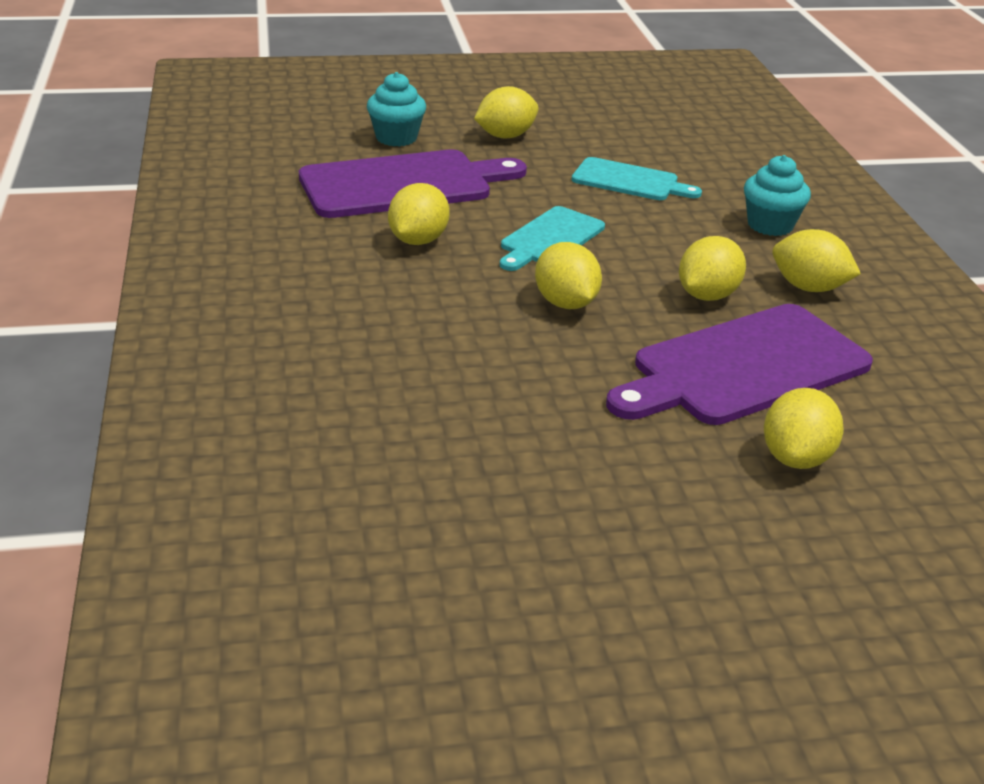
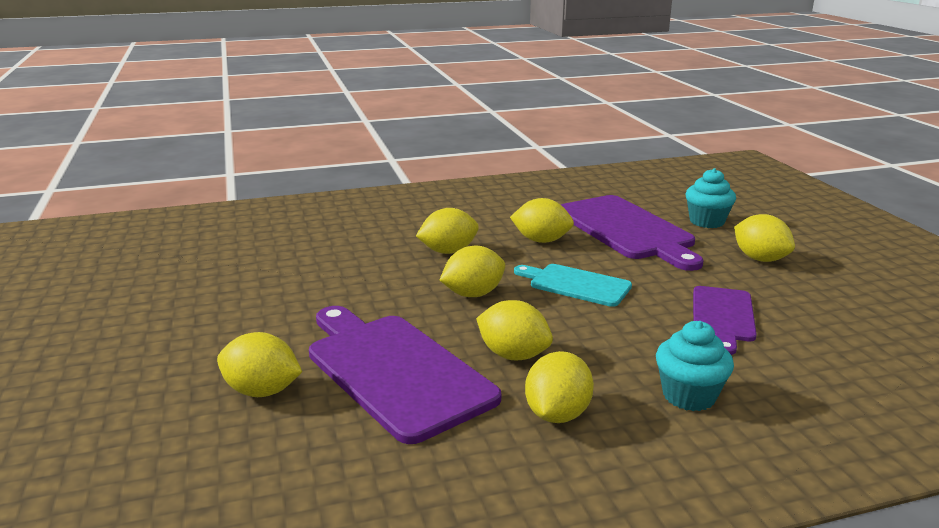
camera: 85 degrees right, 10 degrees down
(433, 308) = (448, 251): none -> yellow lemon
(629, 181) = (723, 316): turquoise cutting board -> purple cutting board

